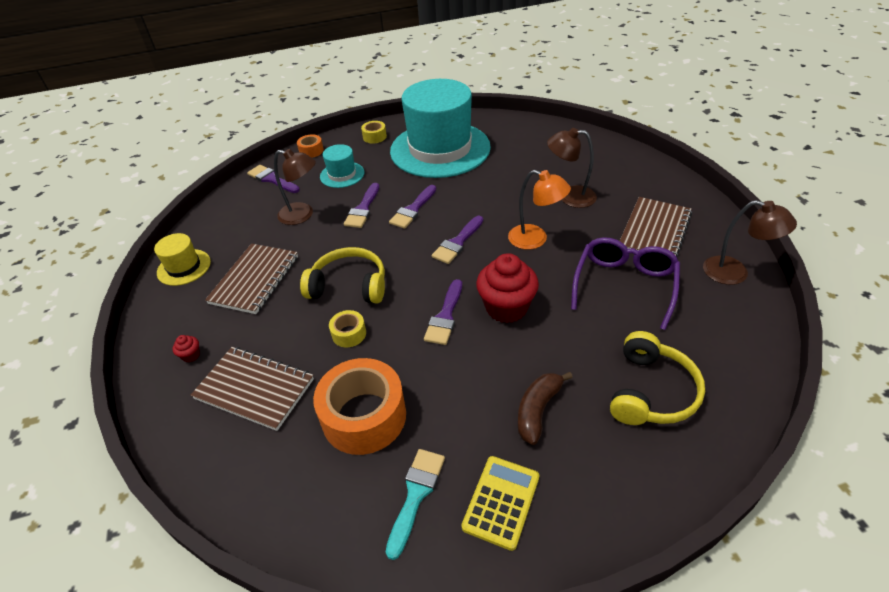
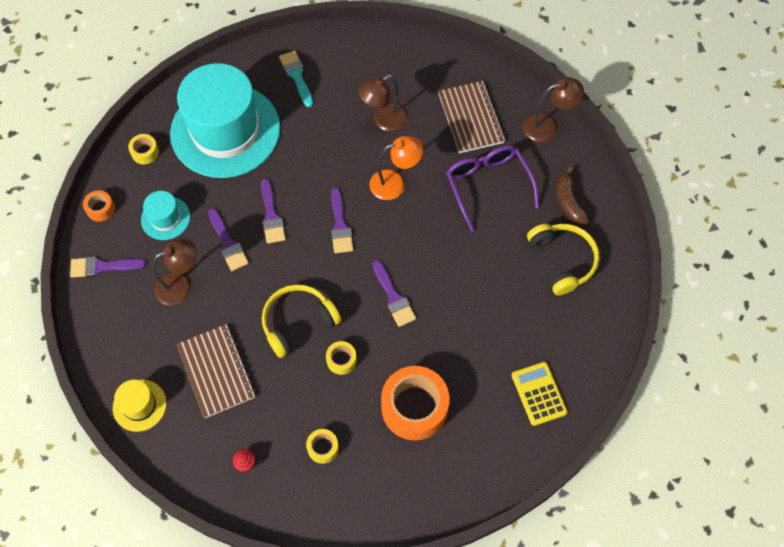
camera: 45 degrees left, 20 degrees up
(254, 389) = (323, 448): brown notebook -> yellow tape
(416, 495) = (491, 427): turquoise brush -> turquoise brush (296, 76)
(506, 308) = (428, 260): red cupcake -> none
(538, 410) = (511, 322): brown banana -> brown banana (569, 202)

